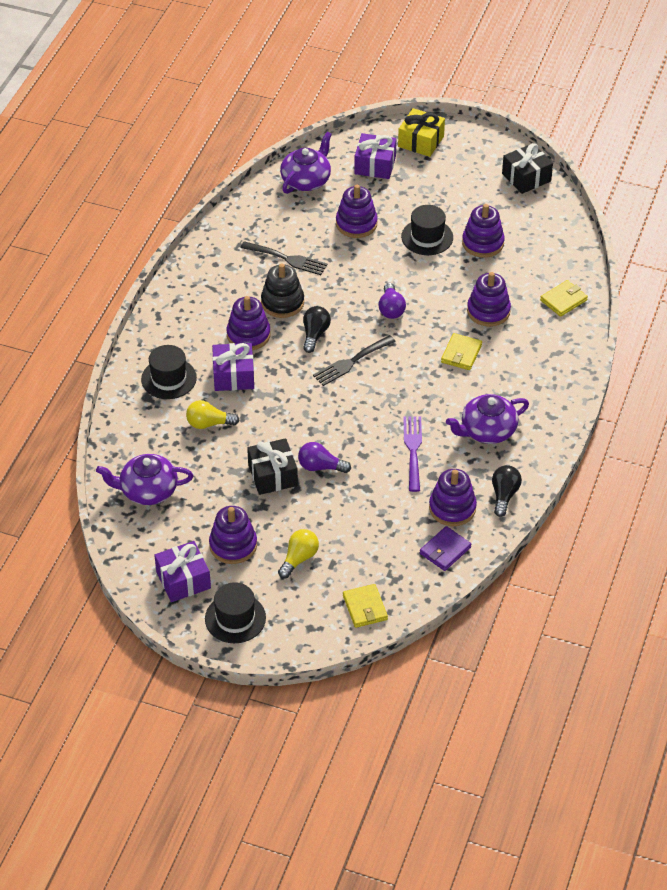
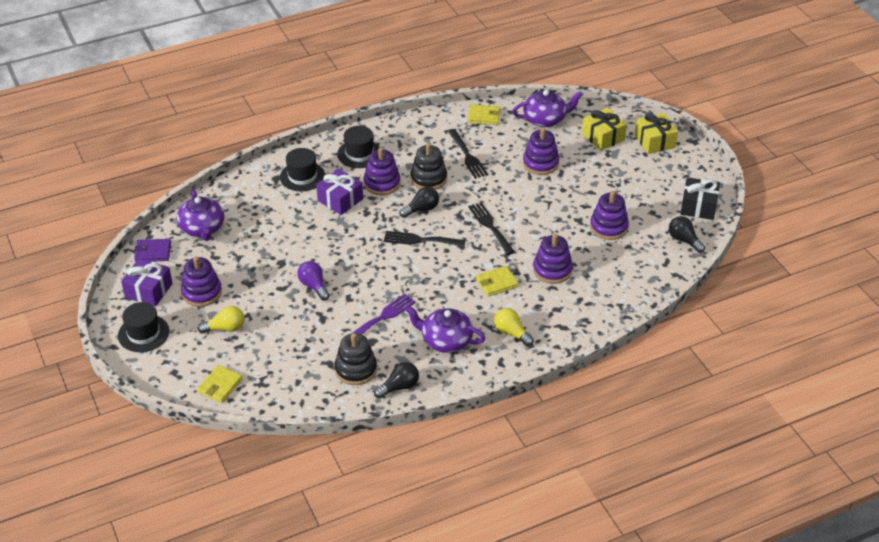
camera: 45 degrees right, 5 degrees down
(148, 490) = (202, 228): purple teapot -> purple teapot turned 150 degrees counterclockwise
(209, 423) = (287, 216): yellow light bulb -> yellow light bulb (511, 333)
(272, 475) = (280, 270): black gift -> none
(375, 165) = (603, 137): purple gift -> yellow gift
(391, 309) = (490, 226): purple light bulb -> black fork
(427, 237) = (576, 200): black hat -> black hat (359, 154)
(445, 550) = (314, 391): purple wallet -> purple wallet (153, 252)
(452, 508) = (356, 369): purple stacking toy -> black stacking toy
(552, 214) = (684, 240): none -> black light bulb
(563, 300) = (614, 298): yellow wallet -> yellow wallet (484, 116)

